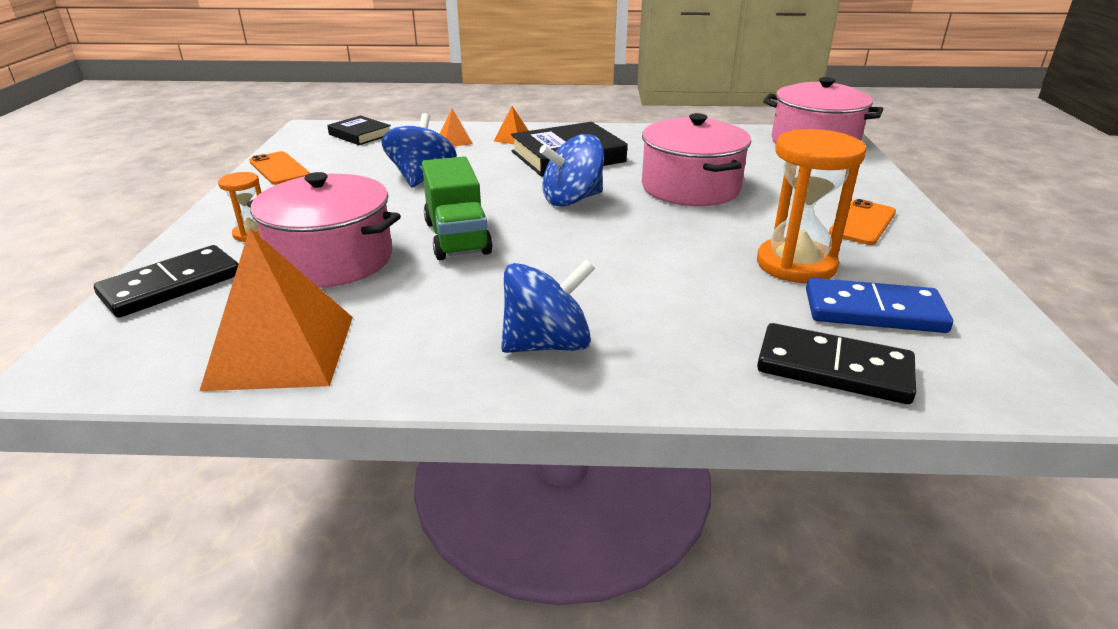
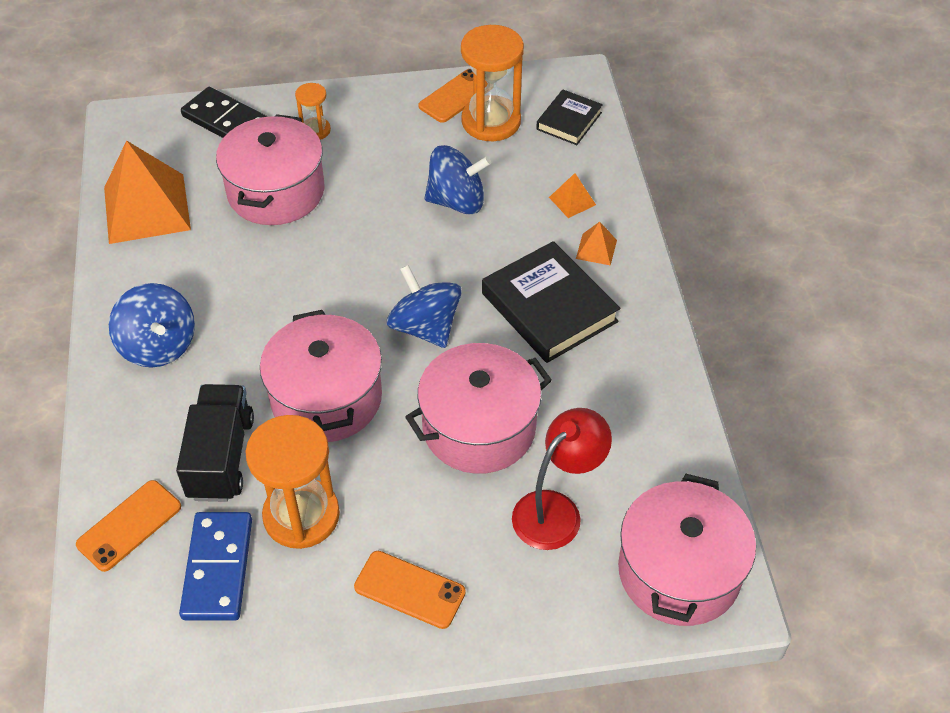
camera: 80 degrees right, 20 degrees up
(330, 159) = (491, 121): none -> orange hourglass
(457, 237) = (326, 258): green truck -> none
(650, 246) = (326, 398): none -> pink pot
(726, 305) = (221, 457): none -> black truck
(770, 170) = (556, 510): none -> red lamp
(833, 369) = (129, 525): black domino -> orange phone

